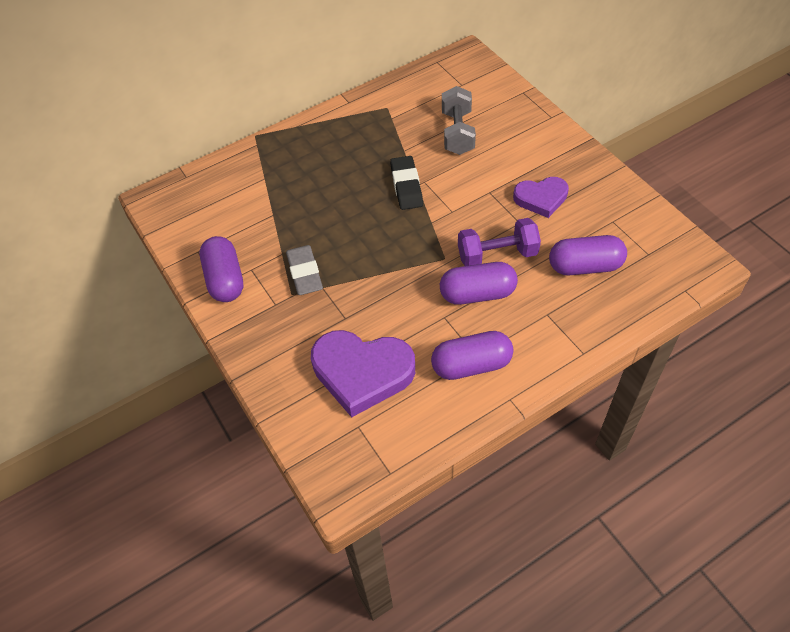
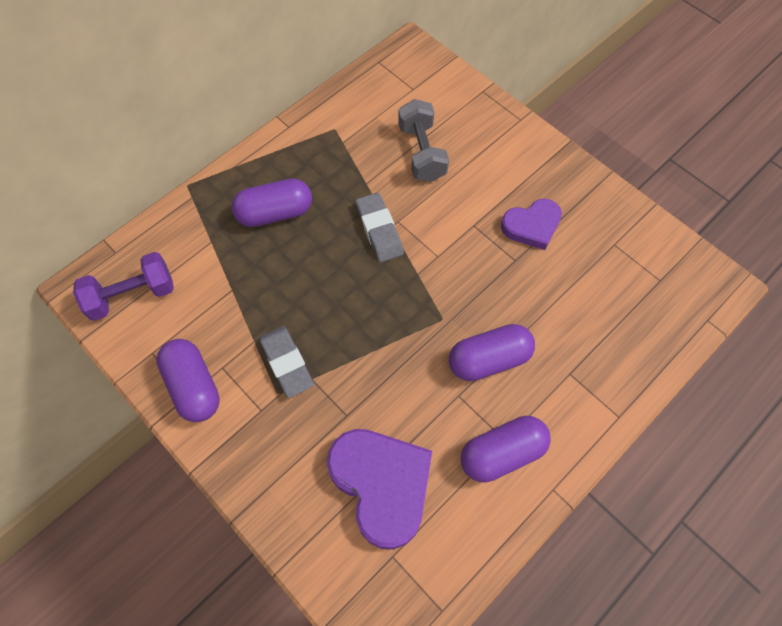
camera: 15 degrees left, 10 degrees up
(362, 373) = (382, 485): purple heart -> purple heart turned 120 degrees counterclockwise
(406, 186) = (379, 230): black eraser -> grey eraser
(497, 255) = (499, 306): purple dumbbell -> purple dumbbell (132, 295)
(585, 266) = (597, 306): purple capsule -> purple capsule (275, 213)

